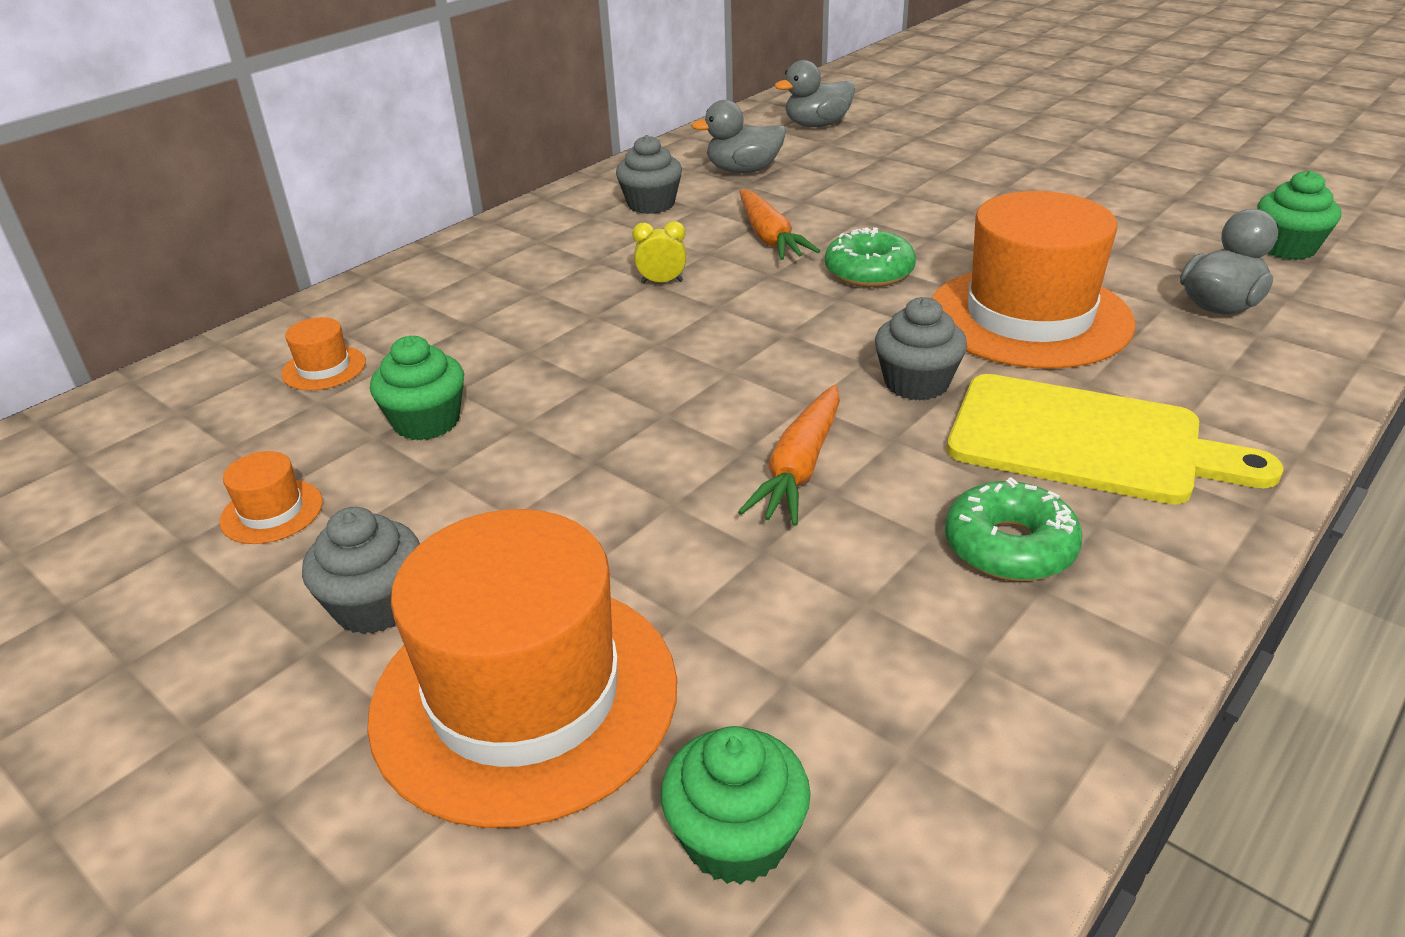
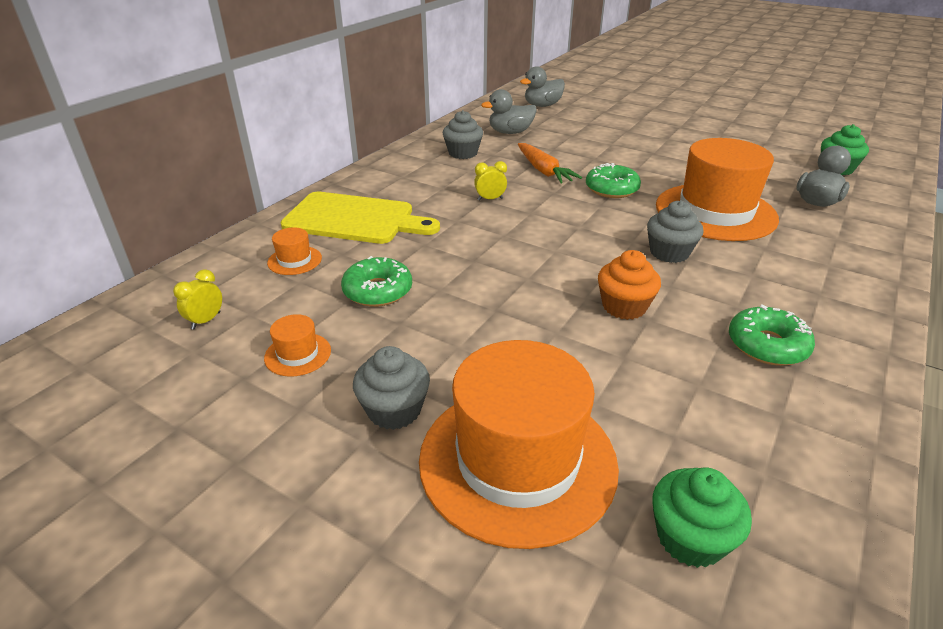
camera: 10 degrees left, 0 degrees up
(163, 453) = (206, 321): none -> yellow clock
(427, 422) = (378, 291): green cupcake -> green donut
(799, 468) = (624, 306): orange carrot -> orange cupcake
(1086, 441) = (780, 281): yellow cutting board -> yellow cutting board (354, 219)

